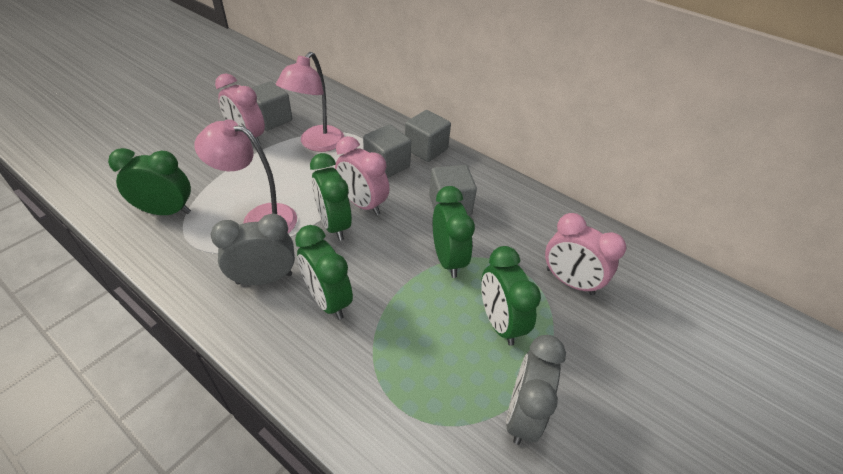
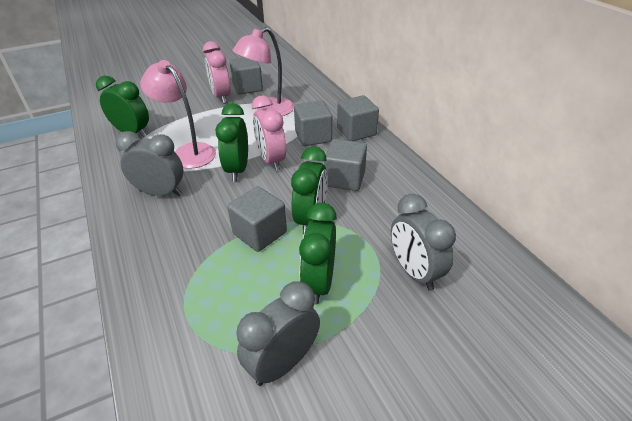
camera: 30 degrees right, 5 degrees down
(328, 300) = (193, 221): green clock -> none
(409, 290) = (260, 233): none -> grey cube
(569, 281) = (414, 272): pink clock -> grey clock

